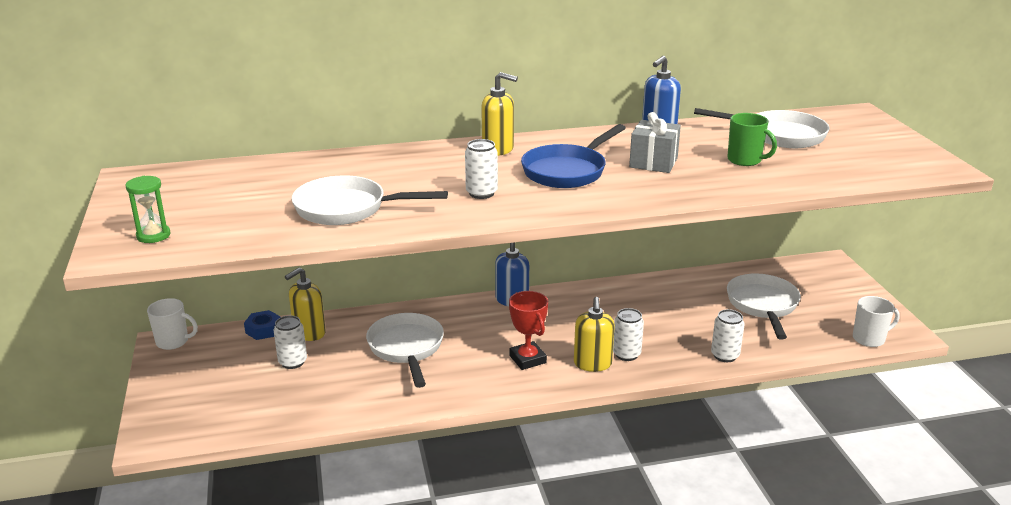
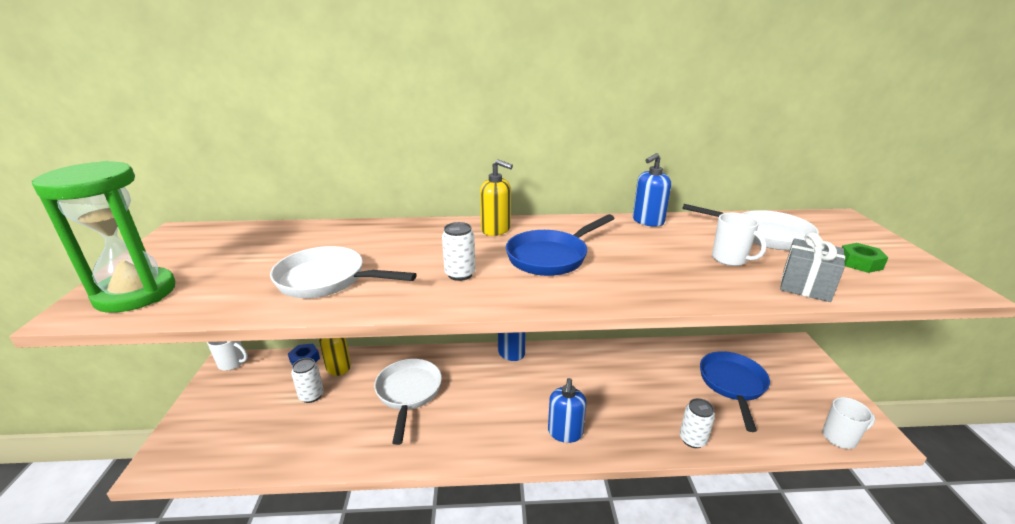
camera: 10 degrees right, 0 degrees up
(153, 235) = (136, 293): green hourglass -> green hourglass, size x2.25
(527, 359) = (507, 419): red trophy -> none
(592, 364) = (565, 432): yellow soap dispenser -> blue soap dispenser
(626, 354) = (598, 425): white can -> none
(653, 162) = (636, 254): grey gift -> grey gift (805, 286)
(745, 160) = (730, 259): green mug -> white mug
(763, 306) = (732, 385): white pan -> blue pan
(866, 155) = (860, 263): none -> green nut

